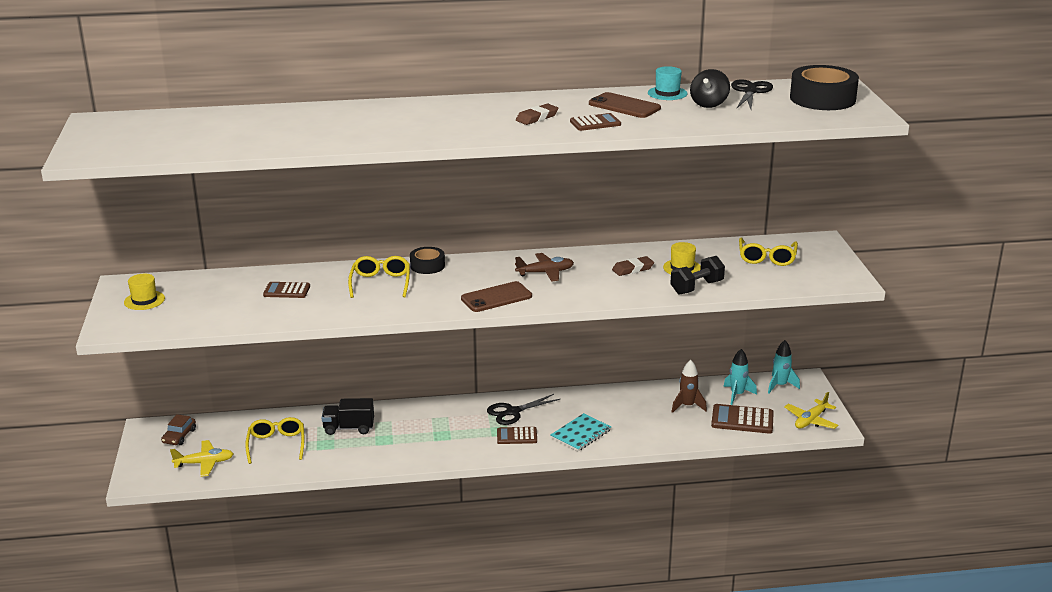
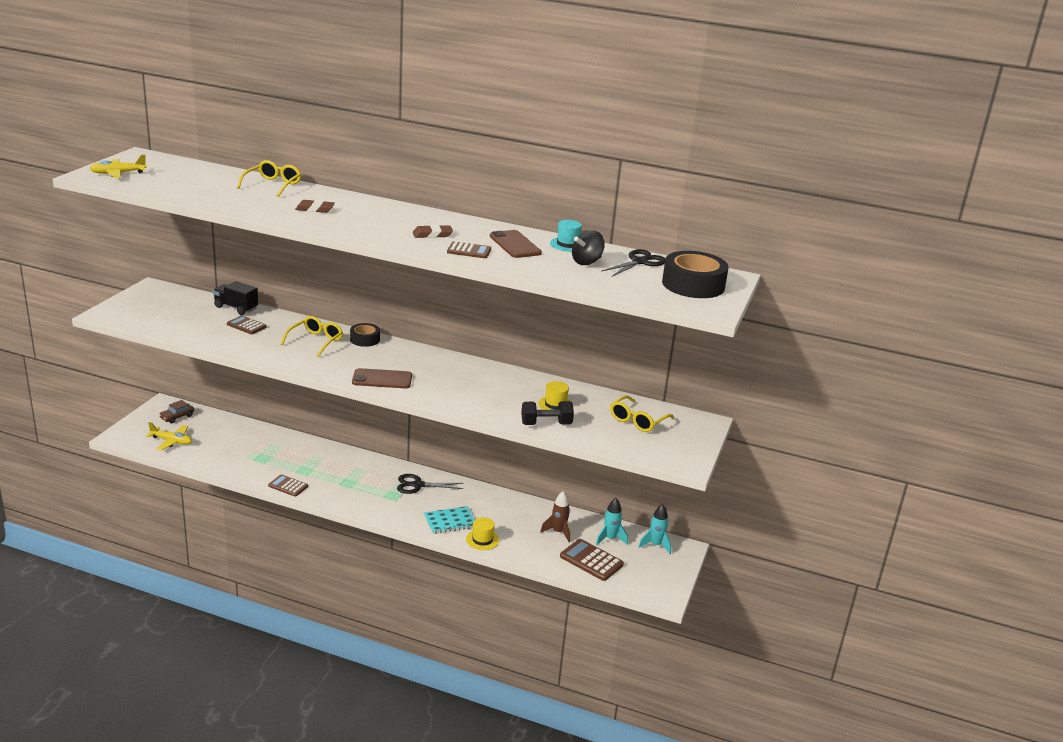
camera: 25 degrees right, 0 degrees up
(144, 300) = (150, 302): yellow hat -> yellow hat (482, 540)
(276, 444) = (230, 446): yellow glasses -> yellow glasses (273, 185)
(349, 428) = (290, 453): black truck -> black truck (236, 308)
(517, 436) = (400, 504): brown calculator -> brown calculator (288, 486)
(545, 273) = (443, 373): brown plane -> none
(632, 269) = (514, 392): brown eraser -> brown eraser (315, 209)
(811, 420) = (650, 584): yellow plane -> yellow plane (118, 173)

